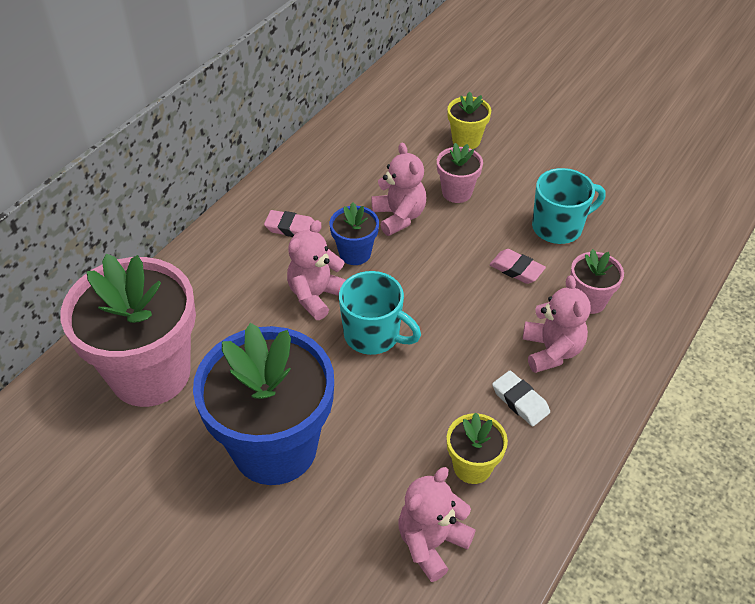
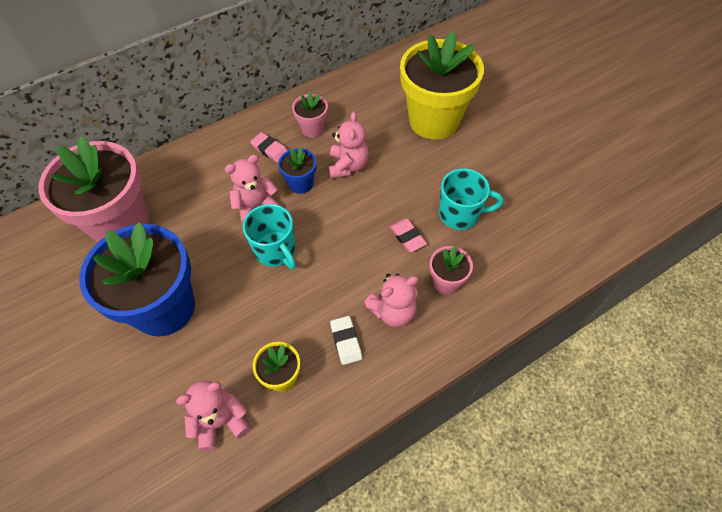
camera: 25 degrees right, 10 degrees up
(456, 192) = (401, 160): pink flower pot -> pink flower pot (312, 129)
(466, 140) = (434, 120): yellow flower pot -> yellow flower pot, size x2.22
(551, 351) = (393, 311): pink teddy bear -> pink teddy bear turned 45 degrees clockwise

